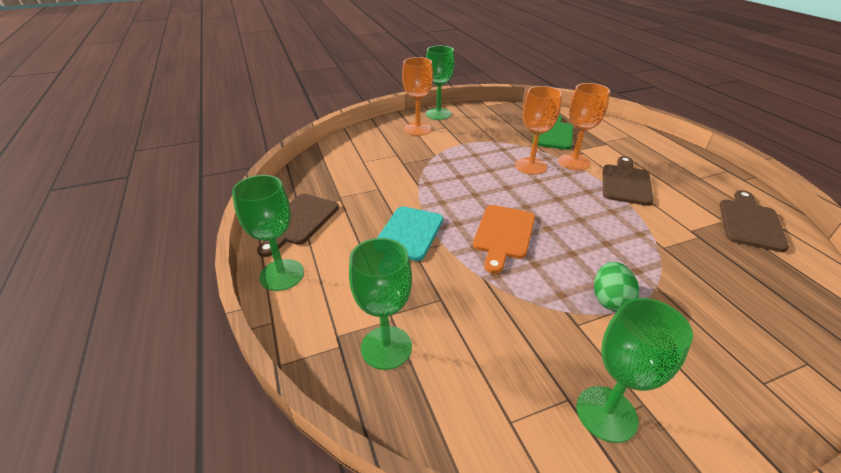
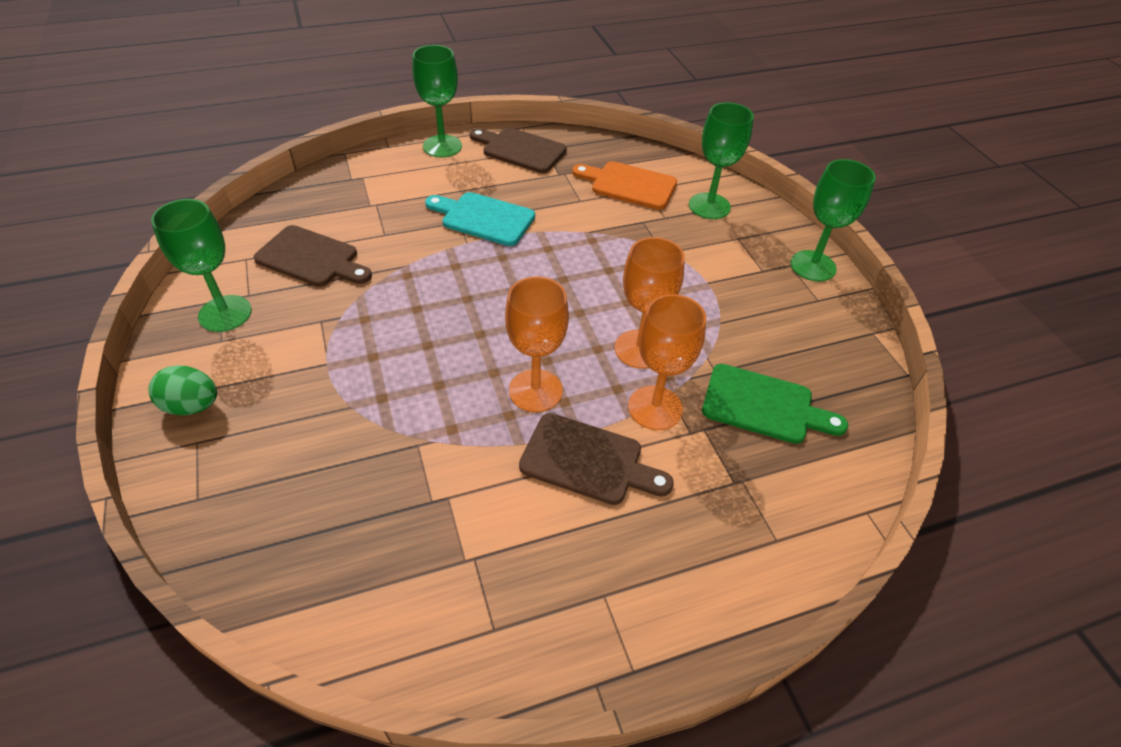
camera: 90 degrees right, 10 degrees up
(386, 347) = (340, 201): green goblet -> green goblet (709, 206)
(417, 129) = (749, 240): orange goblet -> orange goblet (535, 390)
(503, 234) = (474, 291): orange cutting board -> orange cutting board (629, 185)
(609, 300) = (344, 356): green egg -> green egg (192, 406)
(750, 222) = (453, 601): brown cutting board -> brown cutting board (311, 258)

